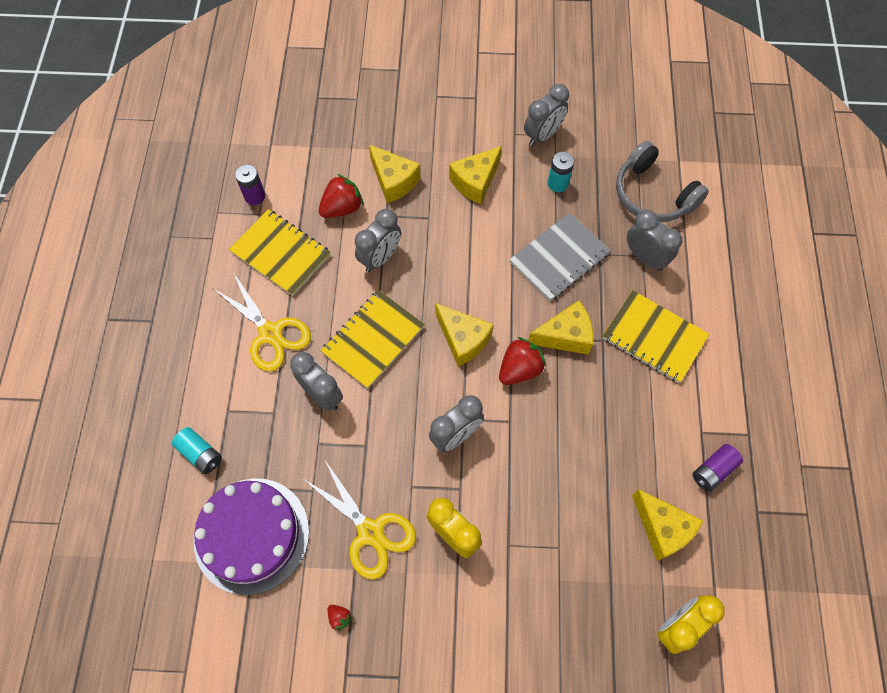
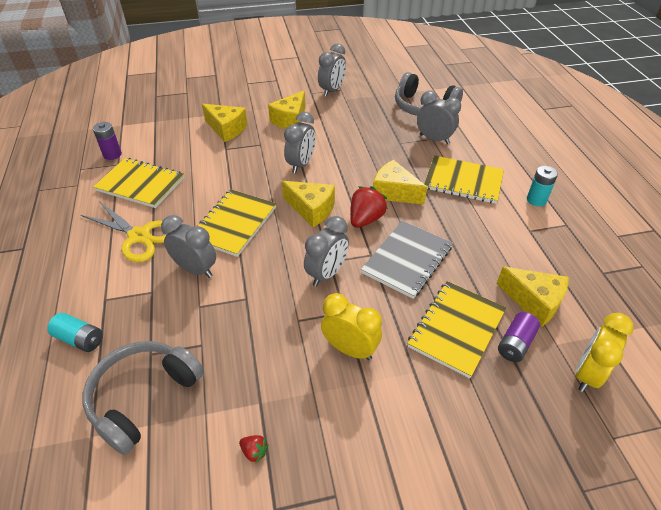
camera: 15 degrees left, 20 degrees down
(251, 535) = (143, 397): purple cake -> grey headphones
(342, 208) = (188, 150): red strawberry -> none
(370, 532) = (268, 366): yellow scissors -> none
(380, 258) = (227, 173): grey clock -> grey clock (301, 164)
(558, 183) = (352, 112): turquoise battery -> turquoise battery (536, 200)
(559, 258) = (370, 150): grey notebook -> grey notebook (407, 260)
(565, 336) = (394, 192): yellow cheese -> yellow cheese turned 120 degrees counterclockwise
(567, 540) = (456, 329): none -> yellow notebook
(713, 471) = (553, 253): purple battery -> purple battery (515, 344)

